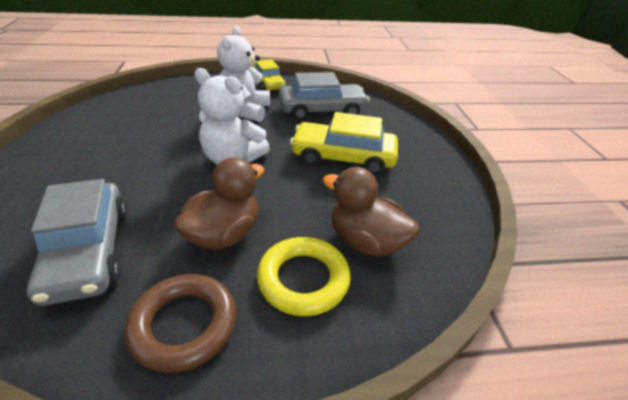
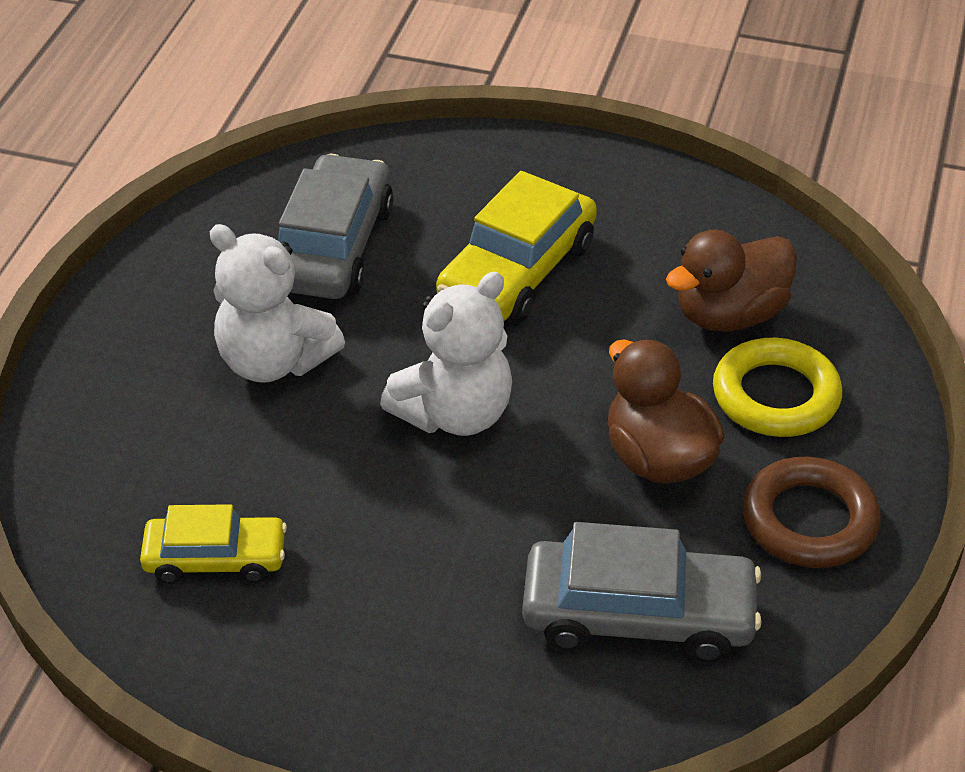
camera: 65 degrees left, 5 degrees up
(269, 84) = (157, 295): yellow car -> yellow car (215, 558)

